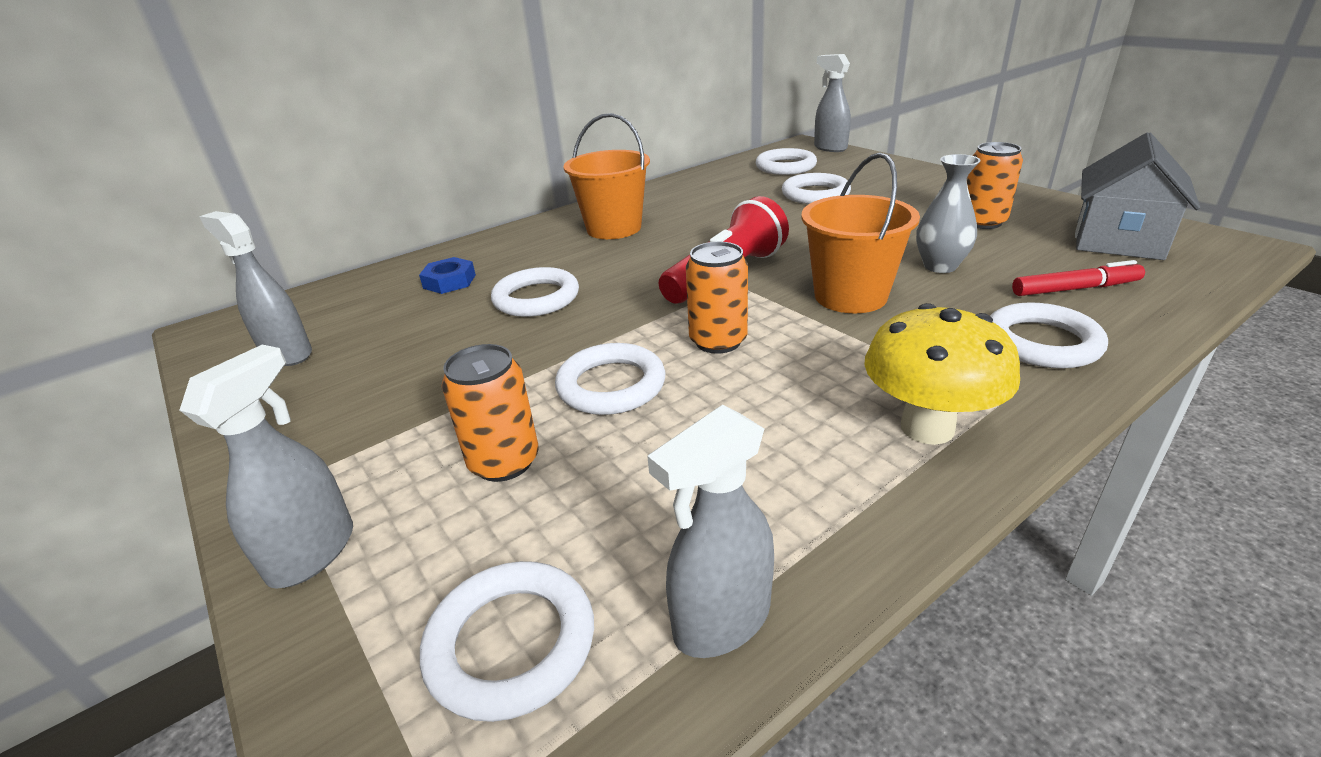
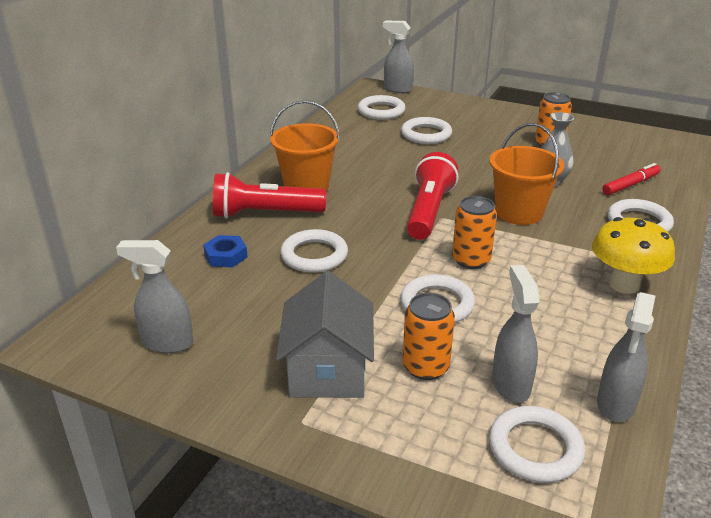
camera: 30 degrees left, 0 degrees up
(313, 552) = (375, 450): grey spray bottle -> grey spray bottle (510, 384)
(538, 248) = (265, 214): none -> red flashlight
(1118, 240) = (629, 147): grey house -> grey house (328, 370)

